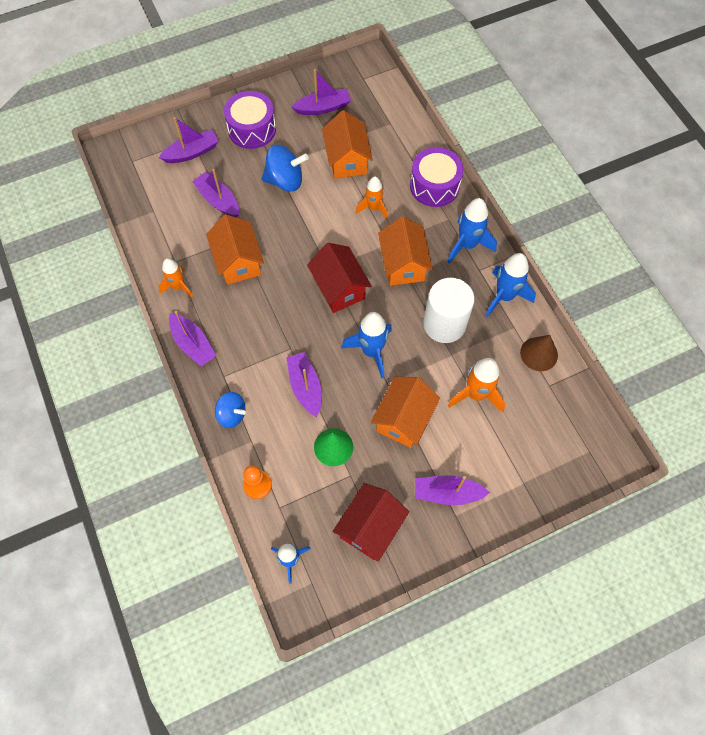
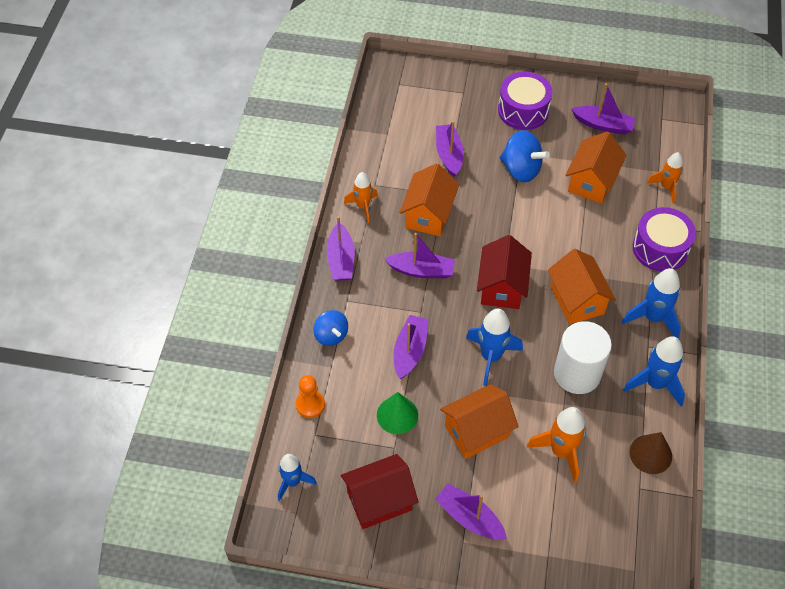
camera: 35 degrees right, 10 degrees down
(192, 152) = (455, 103): purple boat -> purple boat (421, 270)
(373, 208) = (585, 236): orange rocket -> orange rocket (666, 187)
(403, 264) = (577, 300): orange house -> orange house turned 45 degrees counterclockwise

